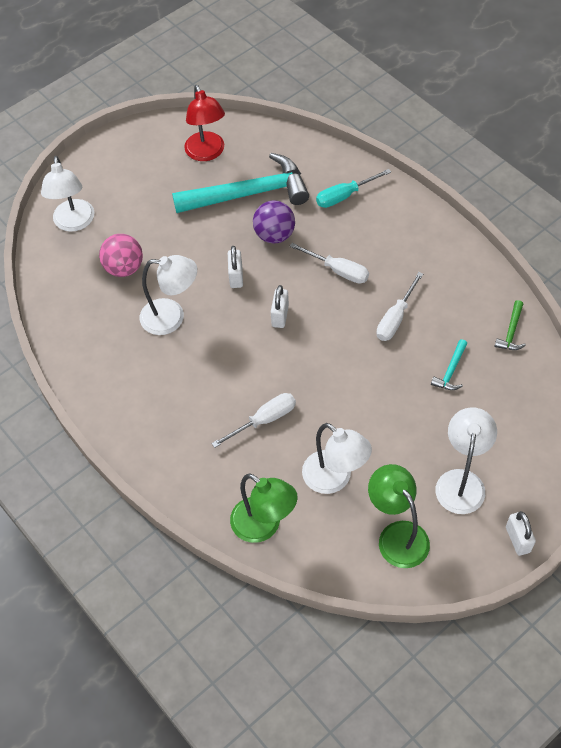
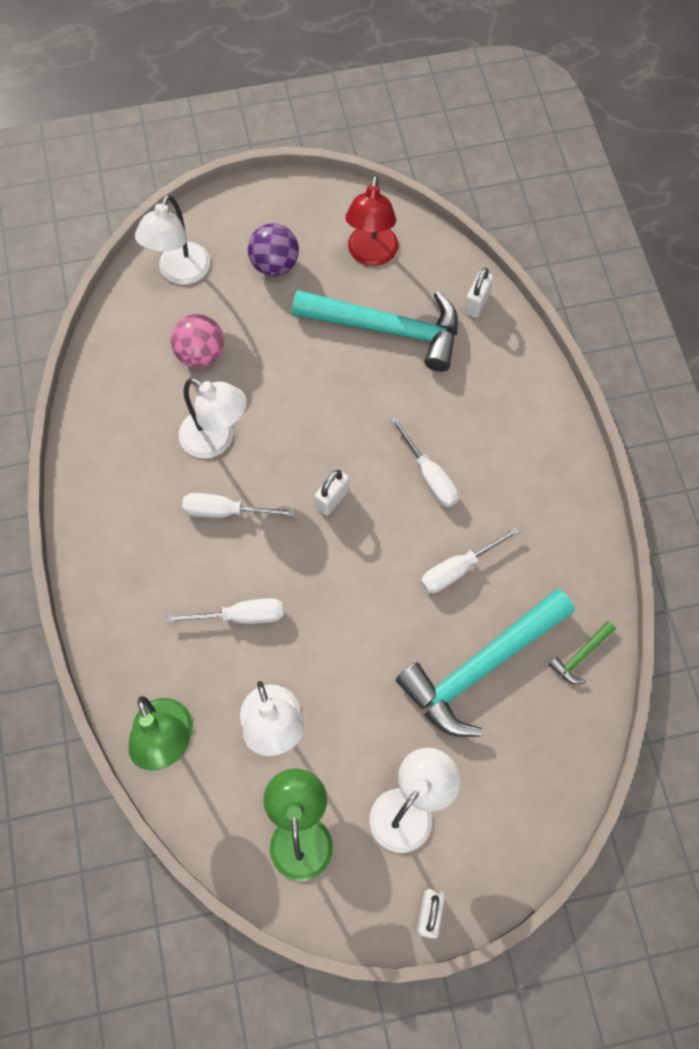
camera: 25 degrees right, 10 degrees up
(209, 359) = (225, 511): none -> white screwdriver
(236, 277) = (313, 426): white padlock -> white padlock (476, 303)
(274, 235) = (385, 395): purple ball -> purple ball (275, 265)
(344, 196) = (493, 385): turquoise screwdriver -> none
(451, 371) = (481, 667): turquoise hammer -> turquoise hammer, size x2.46

